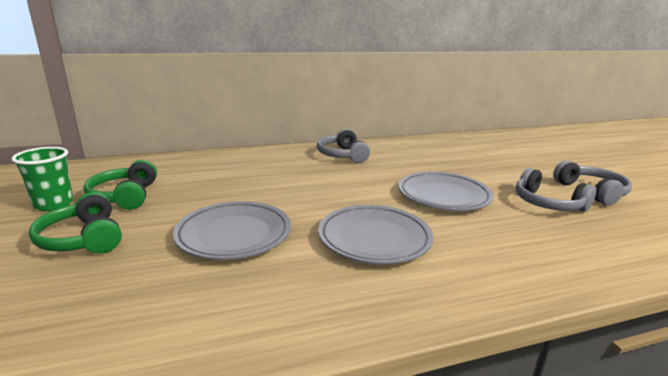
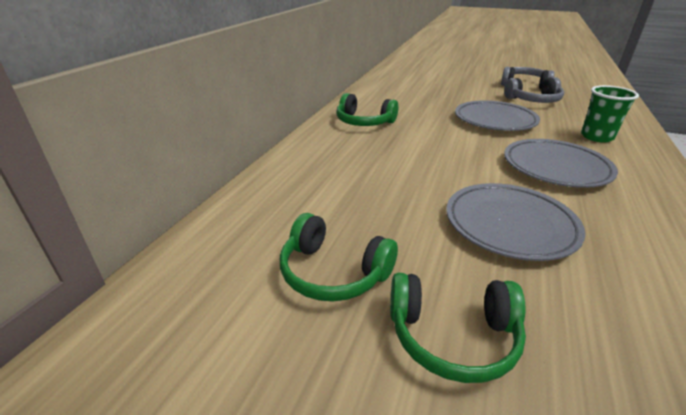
camera: 50 degrees left, 10 degrees up
(54, 204) = (293, 350): green cup -> green cup (596, 137)
(342, 155) = (364, 122): grey headphones -> green headphones

